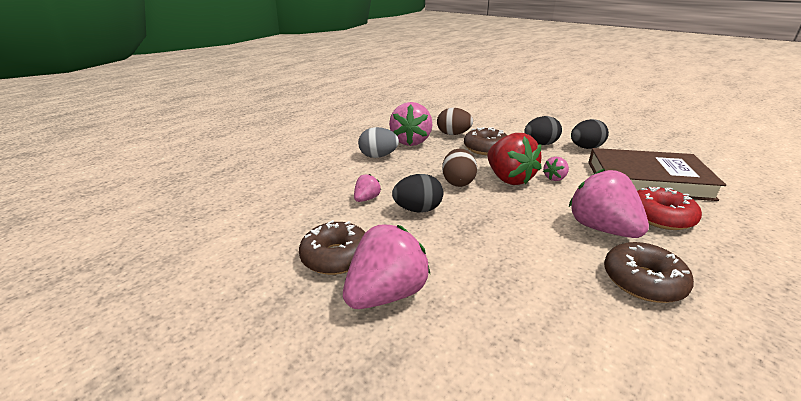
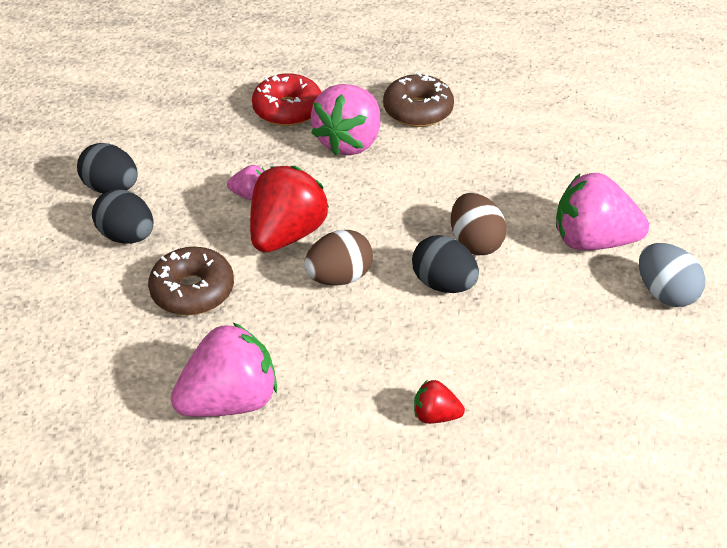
camera: 125 degrees left, 15 degrees up
(336, 257) = (590, 302): brown donut -> none
(340, 176) = (435, 415): none -> red strawberry
(367, 199) = (466, 344): pink strawberry -> none
(378, 156) = (329, 410): grey egg -> grey egg (665, 293)
(453, 134) = (151, 356): brown egg -> brown egg (475, 242)
(647, 180) = (193, 125): brown book -> none

